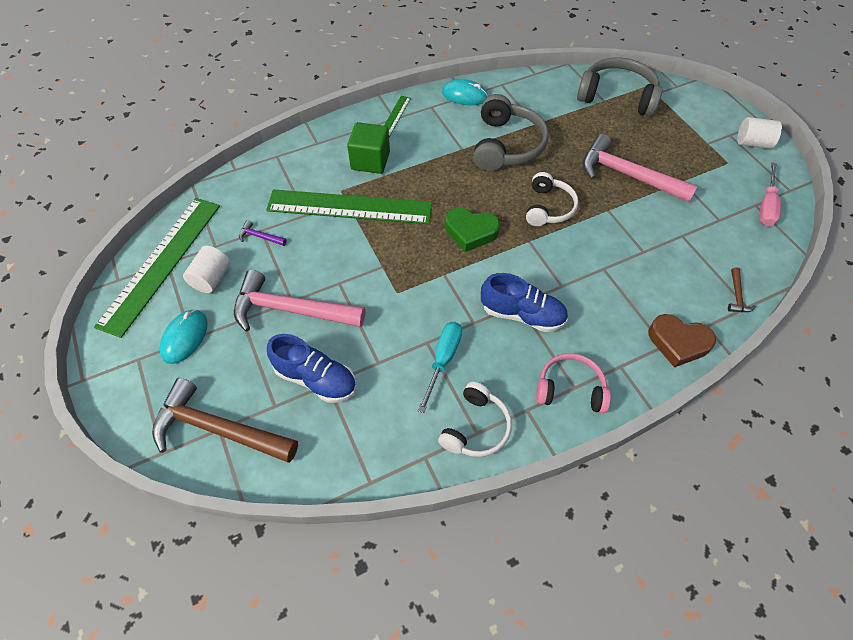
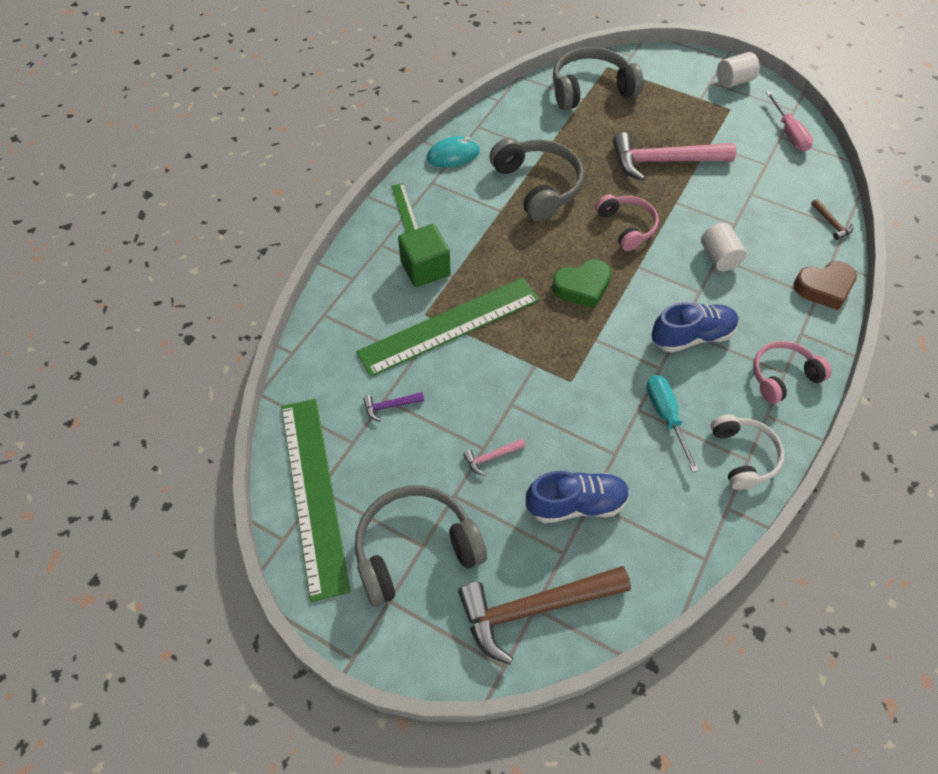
camera: 35 degrees left, 0 degrees up
(185, 337) = (415, 549): turquoise mouse -> grey headphones
(211, 278) = (383, 476): white cylinder -> white cylinder (719, 257)
(291, 310) = (491, 457): pink hammer -> pink hammer, size x0.41
(548, 207) = (627, 227): white headphones -> pink headphones

